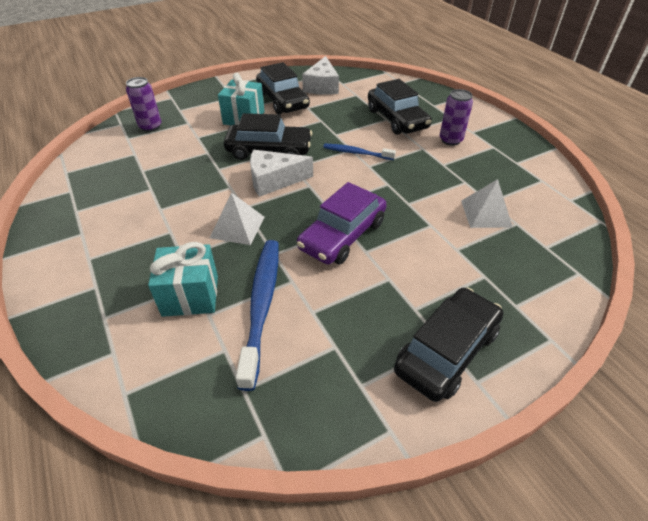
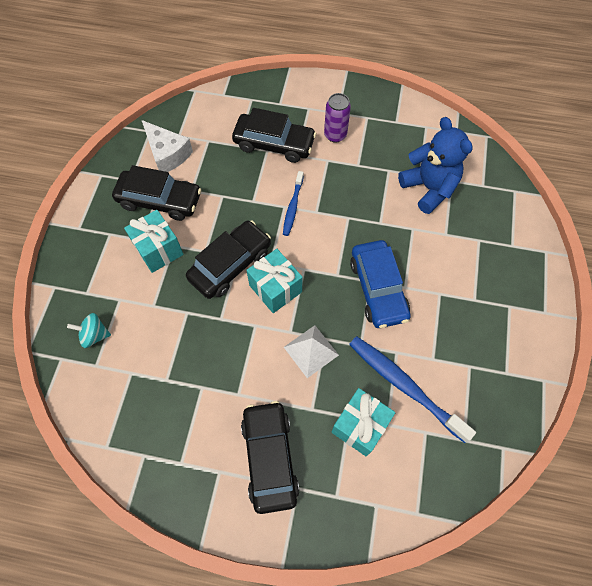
camera: 50 degrees left, 20 degrees up
(150, 127) = (94, 335): purple can -> turquoise spinning top
(274, 180) = (275, 288): white cheese -> turquoise gift
(342, 235) = (378, 289): purple car -> blue car
(356, 153) = (293, 207): blue toothbrush -> blue toothbrush turned 45 degrees counterclockwise
(446, 351) = (516, 309): black car -> black car (270, 458)
(485, 213) = (429, 188): white pyramid -> blue teddy bear

